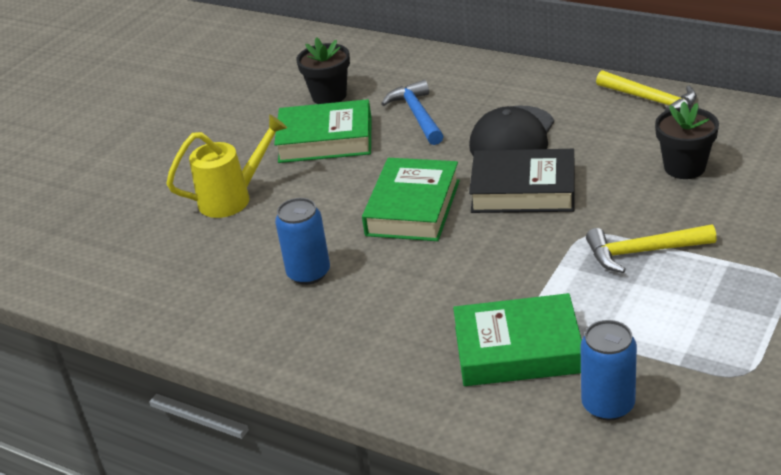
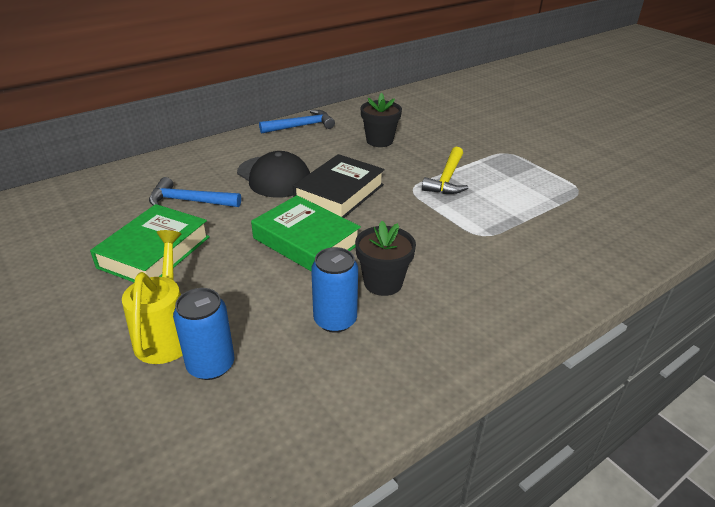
camera: 70 degrees left, 0 degrees up
(329, 96) = (92, 230): black flower pot -> black flower pot (383, 283)
(518, 349) = (510, 252): green book -> none
(608, 405) = (584, 238): blue can -> blue can (211, 365)
(651, 100) = (301, 126): yellow hammer -> blue hammer

